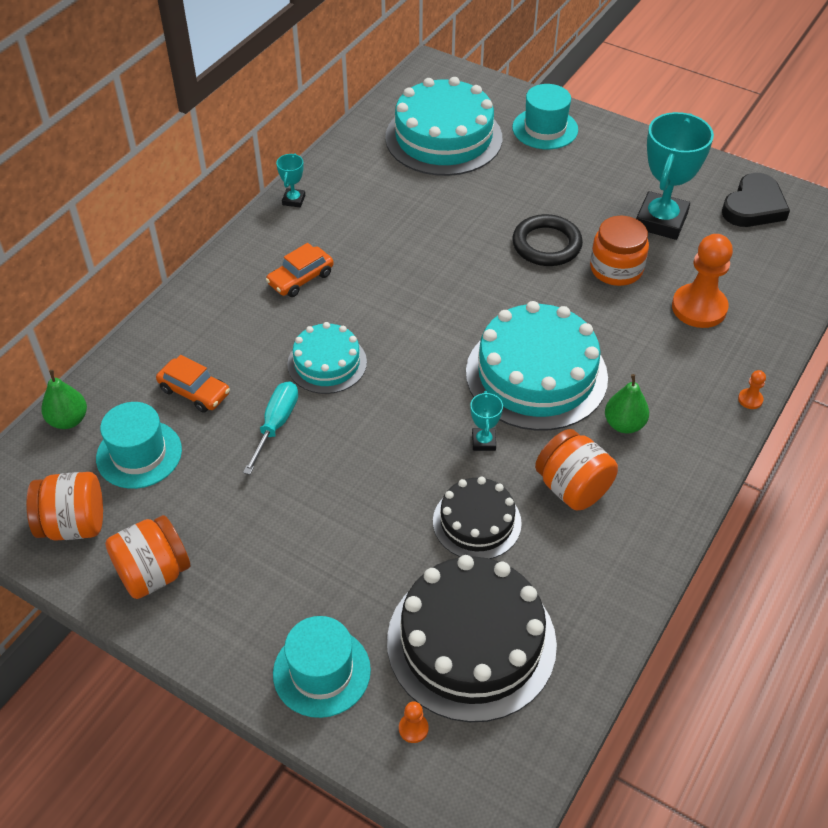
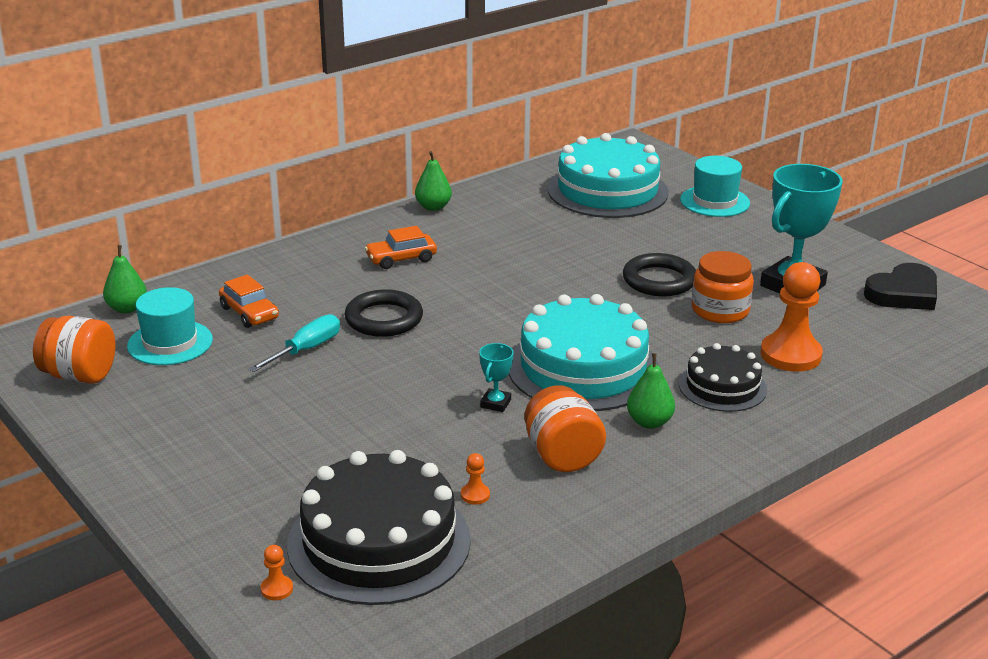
camera: 20 degrees right, 20 degrees down
(153, 573) = (122, 423): orange jar -> none
(293, 200) = (433, 207): turquoise trophy -> green pear
(321, 672) = (221, 526): turquoise hat -> none
(327, 363) = (384, 319): turquoise cake -> black ring
(477, 522) = (447, 458): black cake -> black cake (722, 386)
(750, 399) = (801, 433): orange pawn -> orange pawn (475, 495)

